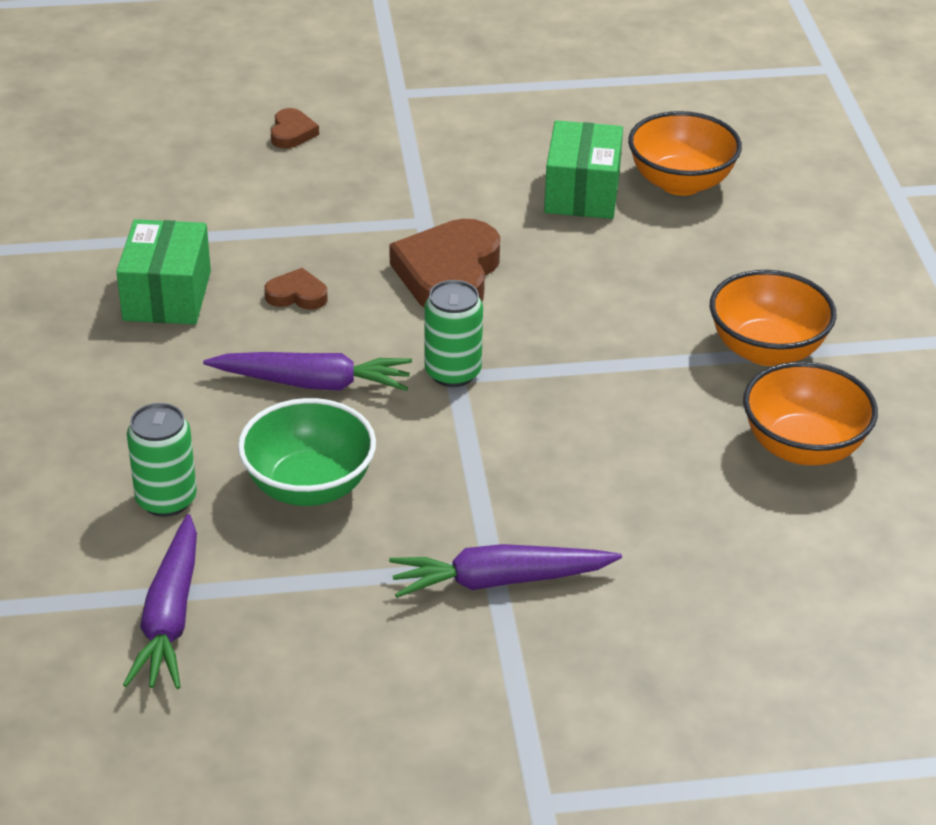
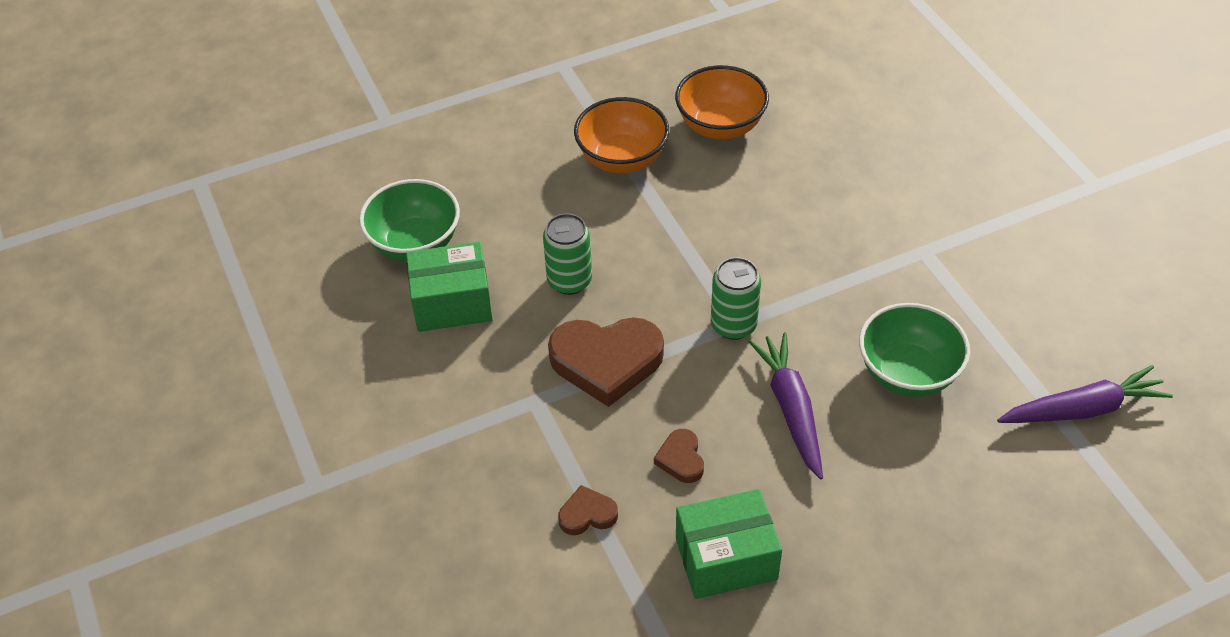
camera: 105 degrees left, 10 degrees up
(166, 500) = (974, 457): green can -> green can (569, 281)
(292, 133) = (418, 553): brown heart -> brown heart (587, 514)
(499, 581) = (935, 244): purple carrot -> none
(680, 183) = (415, 244): orange bowl -> green bowl

